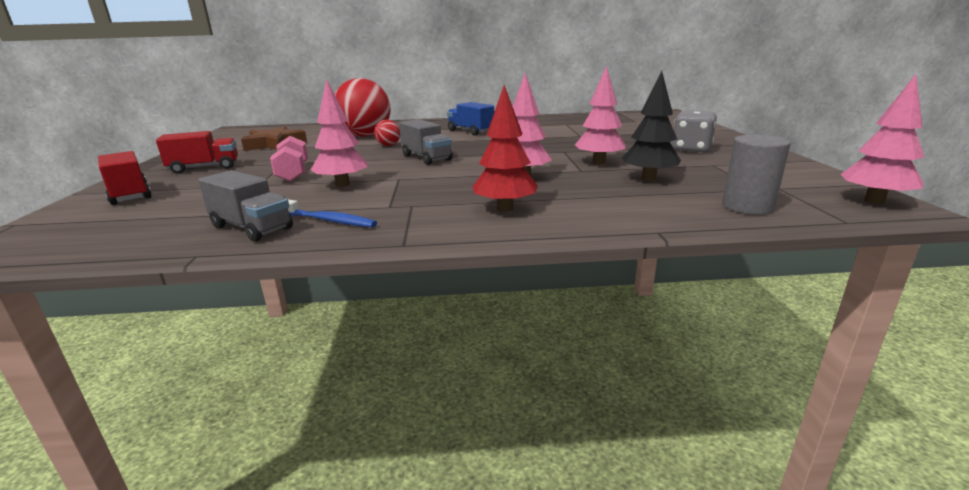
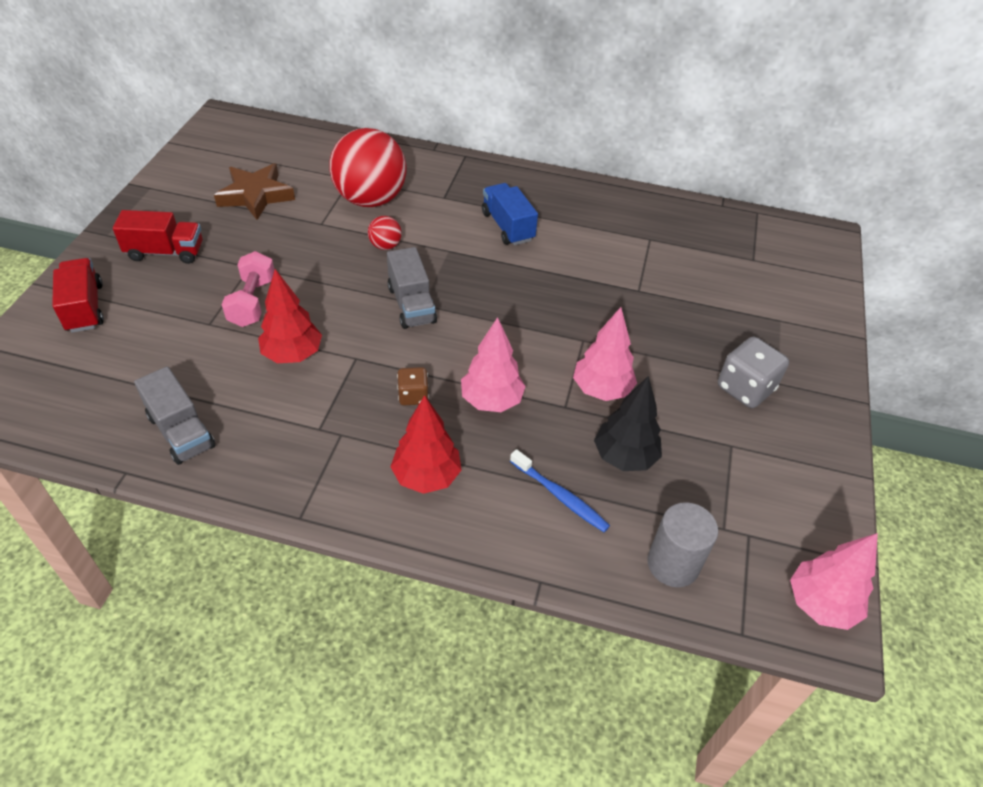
camera: 15 degrees right, 25 degrees up
(328, 220) = (252, 441): blue toothbrush -> blue toothbrush (560, 496)
(342, 185) = (292, 354): pink tree -> red tree
(460, 183) = (413, 396): none -> brown dice

